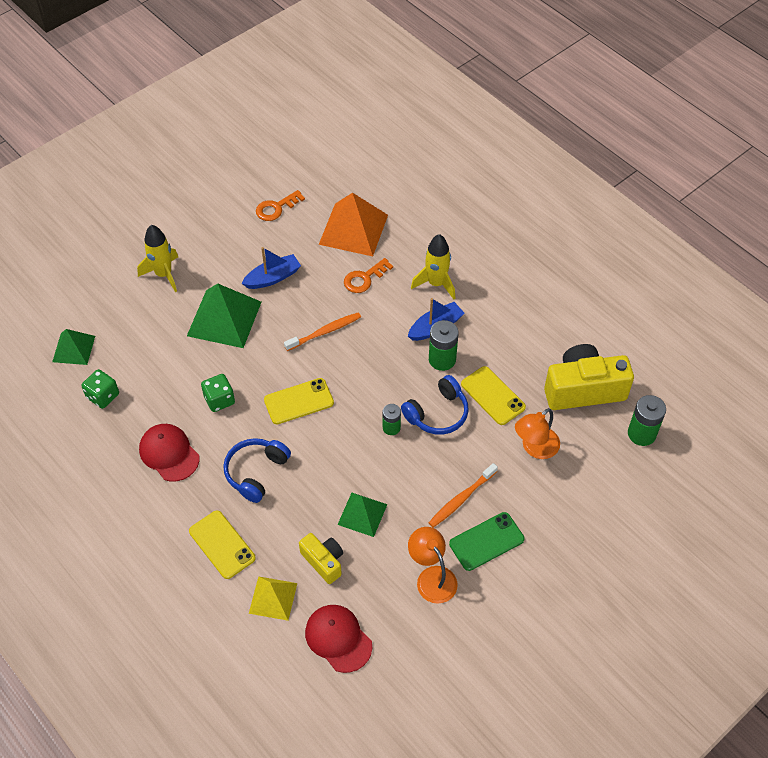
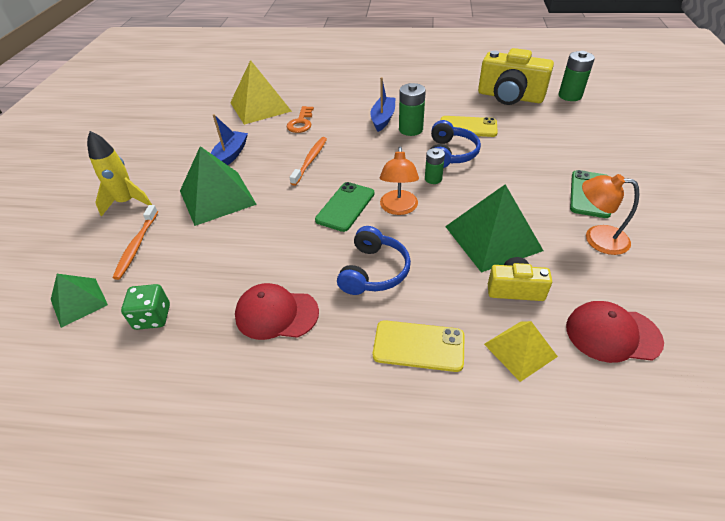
camera: 40 degrees left, 10 degrees down
(219, 400) = (277, 246): green dice -> none
(256, 472) = (374, 271): blue headphones -> blue headphones turned 150 degrees counterclockwise
(276, 208) = (187, 124): orange key -> none
(299, 401) = (345, 207): yellow phone -> green phone
(353, 229) = (260, 106): orange pyramid -> yellow pyramid
(362, 514) = (492, 238): green pyramid -> green pyramid, size x1.70
(436, 284) = (352, 102): yellow rocket -> none
(461, 499) = (537, 184): orange toothbrush -> orange toothbrush (137, 245)
(535, 448) = (532, 134): orange lamp -> orange lamp (398, 208)
(583, 389) = (510, 97): yellow camera -> yellow camera turned 105 degrees counterclockwise

